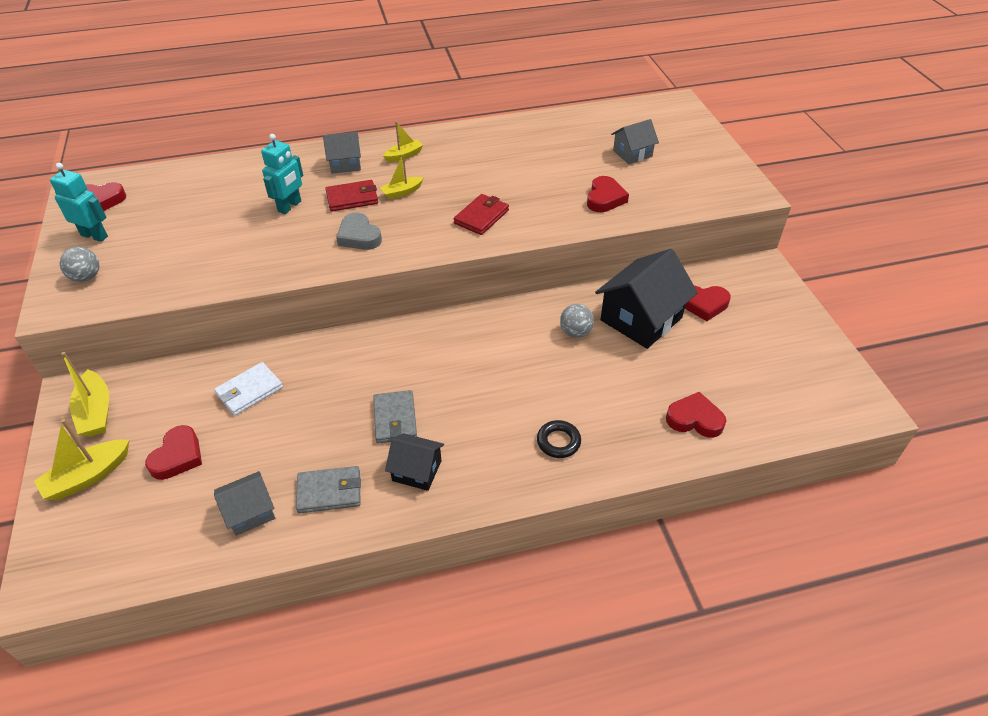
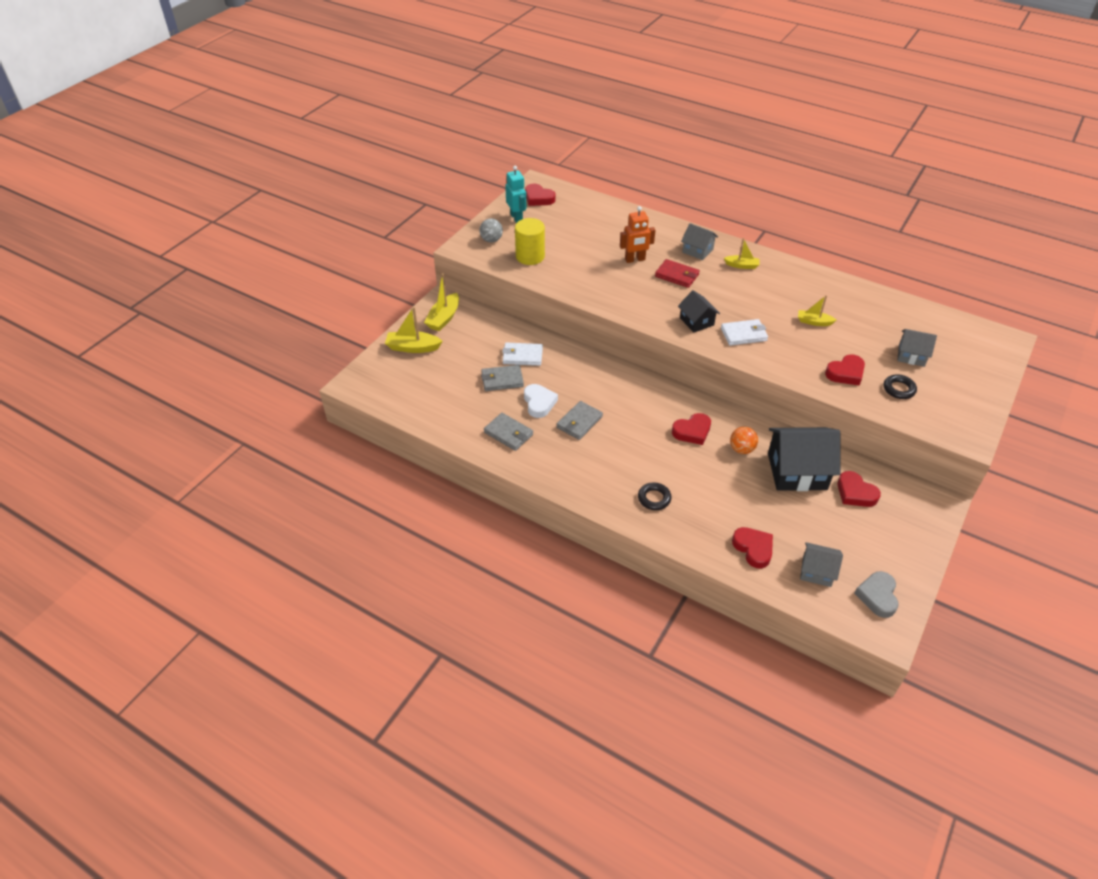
camera: 45 degrees right, 0 degrees up
(160, 268) = (530, 256): none -> yellow cylinder
(178, 456) = (458, 365): red heart -> red heart (692, 431)
(250, 512) = (464, 415): grey house -> grey house (816, 571)
(254, 435) = (502, 380): none -> grey wallet
(290, 206) = (635, 259): turquoise robot -> orange robot
(327, 430) = (539, 403): none -> white heart
(359, 236) = (654, 301): grey heart -> grey heart (877, 596)
(402, 192) = (712, 289): yellow boat -> yellow boat (814, 322)
(417, 470) = (561, 455): black house -> black house (696, 321)
(481, 217) = (743, 334): red wallet -> white wallet
(575, 332) = (741, 449): grey ball -> orange ball
(658, 186) = (899, 389): none -> black ring

